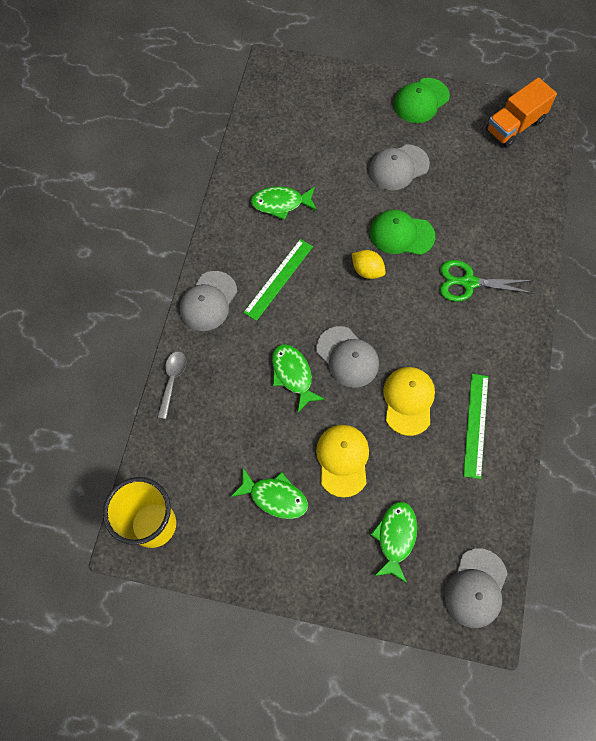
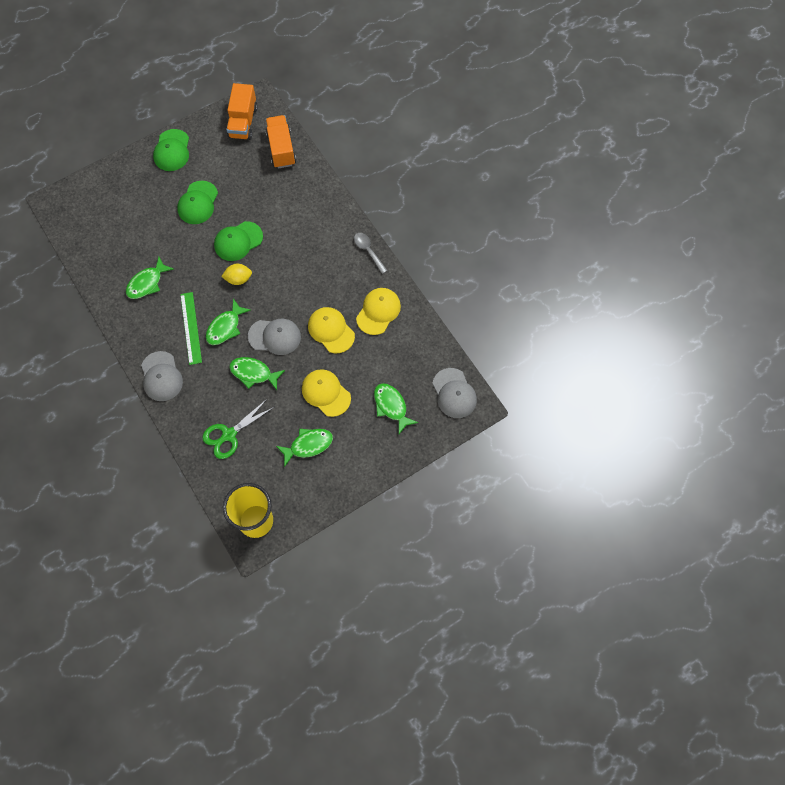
camera: 45 degrees left, 0 degrees up
(172, 381) = (186, 438): grey spoon -> grey spoon (368, 251)
(310, 306) = (225, 327): none -> green fish
(398, 167) = (198, 203): grey cap -> green cap
(468, 282) = (302, 237): green scissors -> green scissors (229, 435)
(475, 425) = (378, 311): green ruler -> yellow cap
(528, 180) = (281, 149): none -> orange truck

